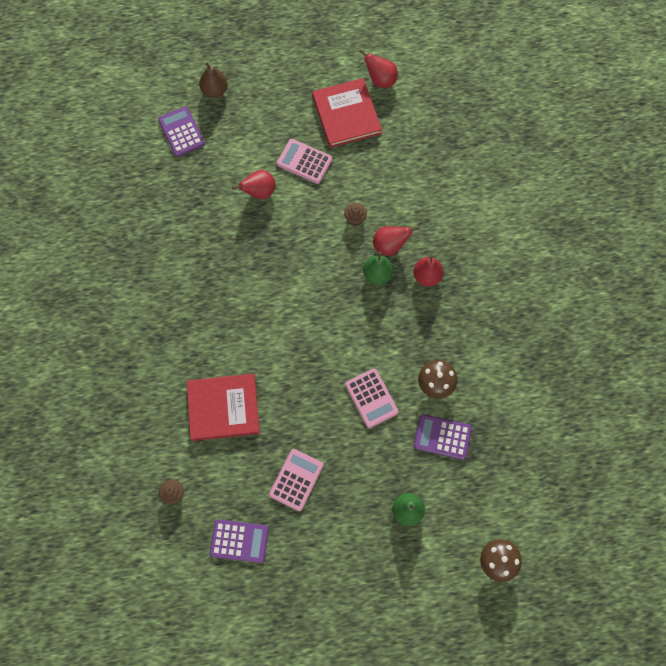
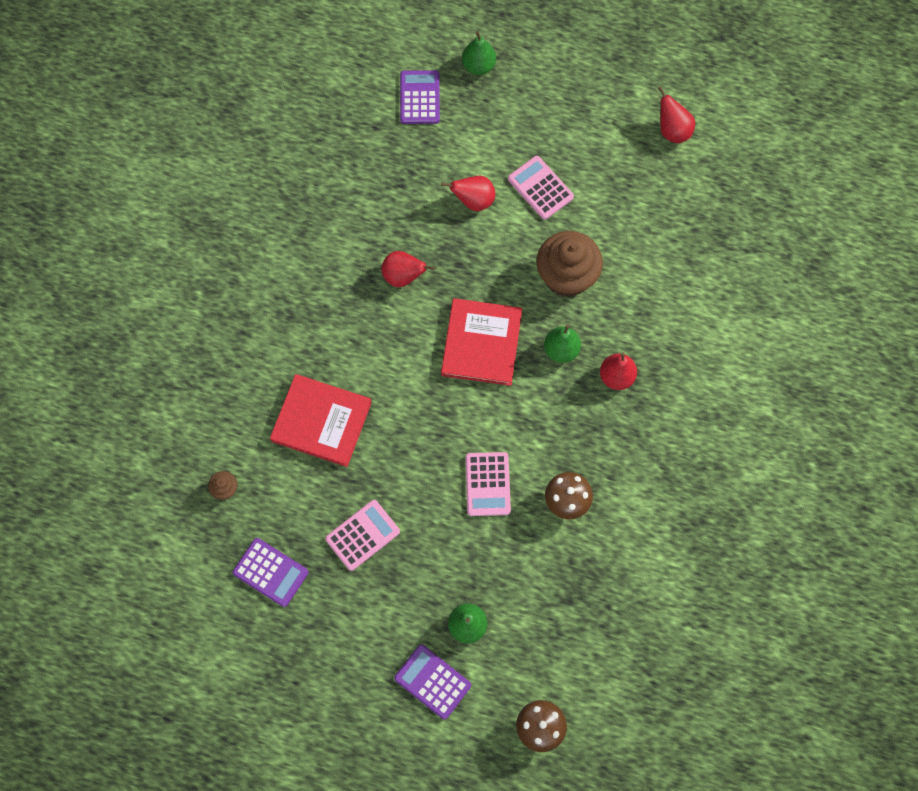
camera: 25 degrees right, 0 degrees up
(214, 90) = (478, 66): brown pear -> green pear
(346, 115) = (613, 155): red book -> red book (481, 343)
(355, 218) = (566, 276): brown cupcake -> brown cupcake, size x2.36
(390, 246) = (591, 324): red pear -> red pear (403, 276)
(442, 437) = (546, 563): purple calculator -> purple calculator (432, 681)

